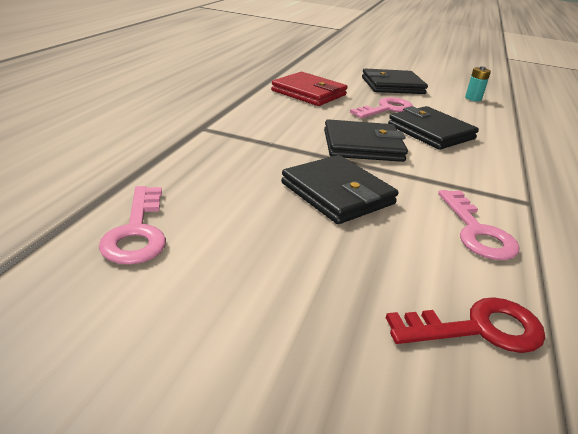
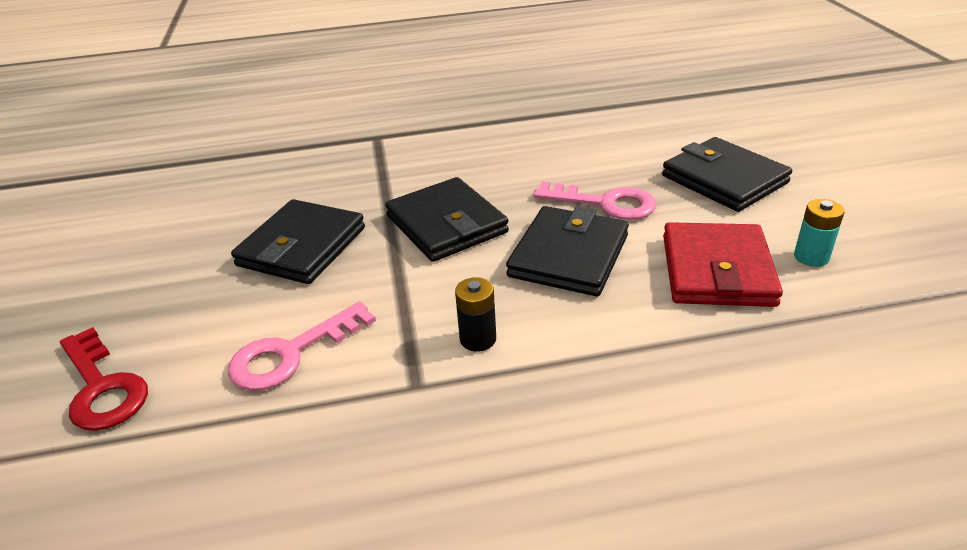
camera: 65 degrees right, 5 degrees up
(137, 232) = (160, 191): pink key -> none
(309, 93) = (571, 143): red wallet -> red wallet (717, 270)
(495, 174) = (478, 339): none -> black battery

